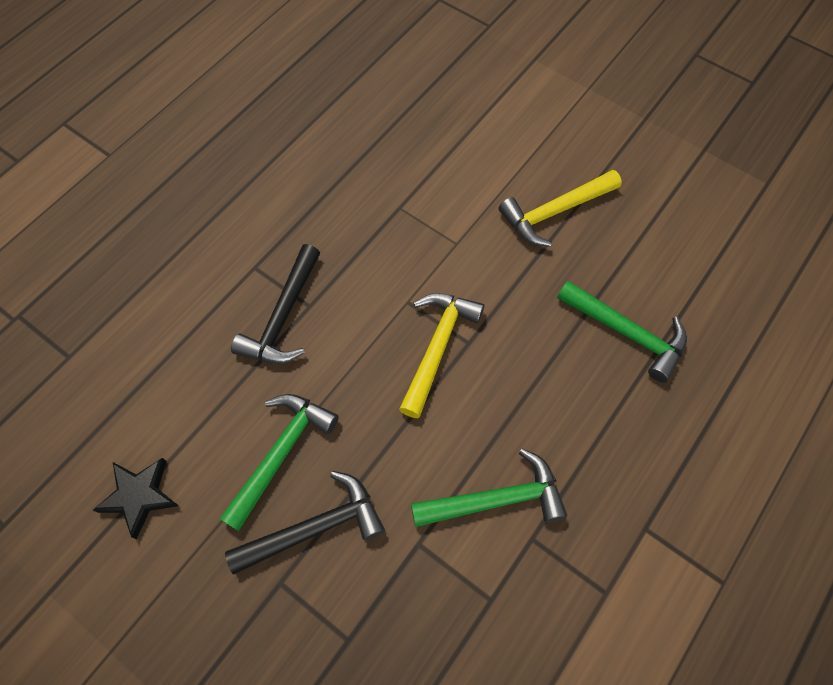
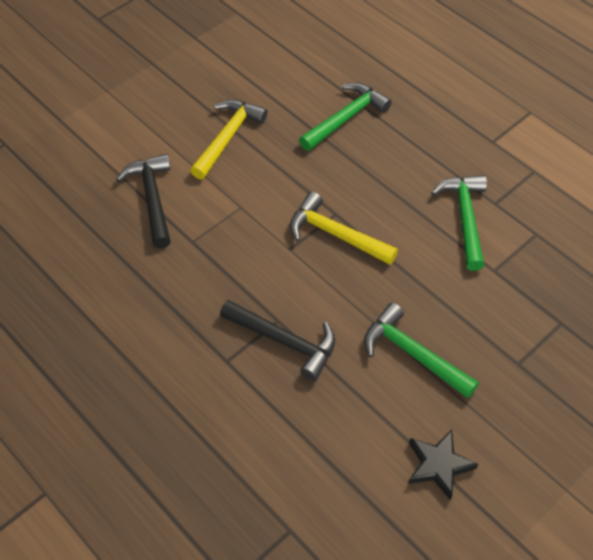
camera: 80 degrees left, 10 degrees down
(315, 528) = (477, 335): black hammer -> black hammer (152, 199)
(555, 212) = (227, 138): yellow hammer -> yellow hammer turned 135 degrees counterclockwise

